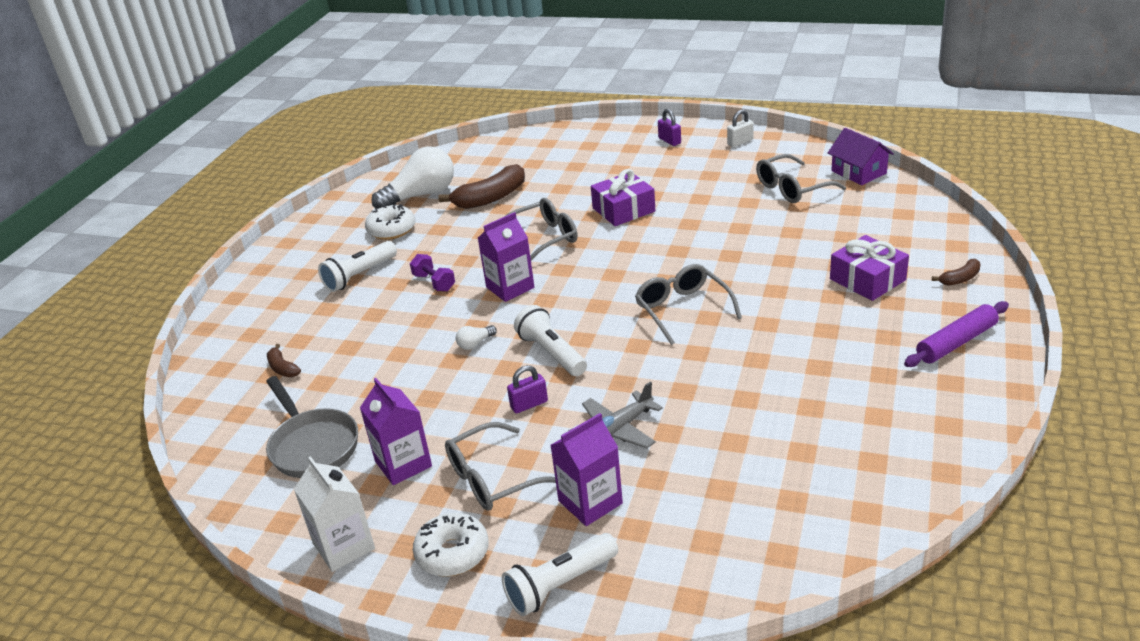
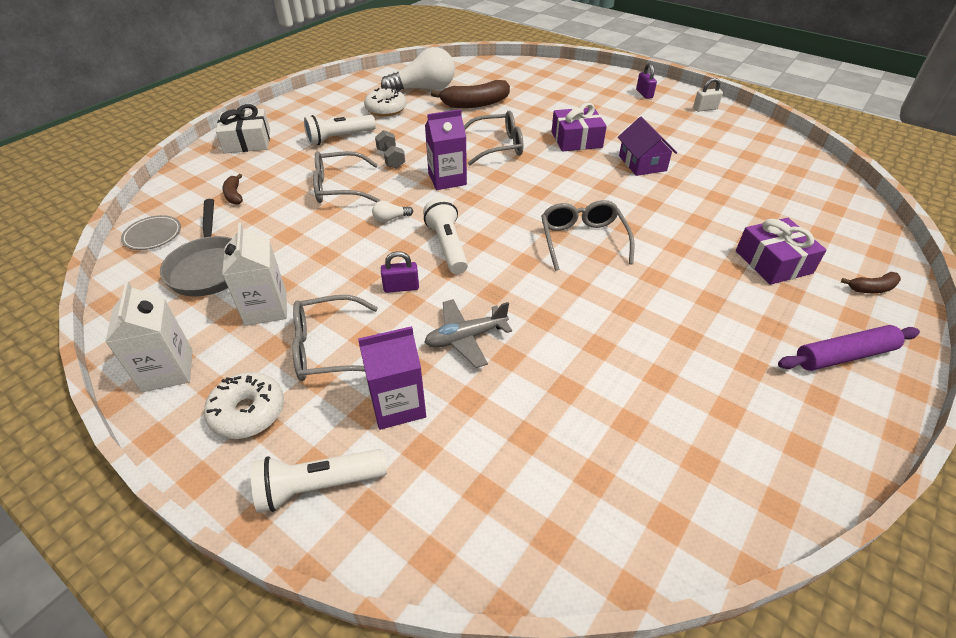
camera: 15 degrees right, 10 degrees up
(221, 434) = (153, 235): none -> grey plate
(252, 308) = (247, 141): none -> white gift
(403, 464) = (266, 308): purple carton -> white carton
(434, 282) = (391, 159): purple dumbbell -> grey dumbbell
(792, 188) = (734, 159): grey glasses -> grey glasses (339, 188)
(858, 172) = (804, 159): purple house -> purple house (642, 163)

